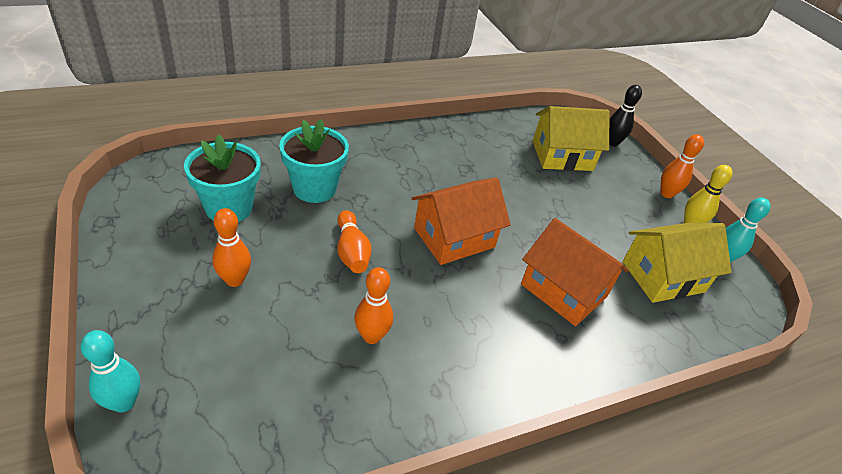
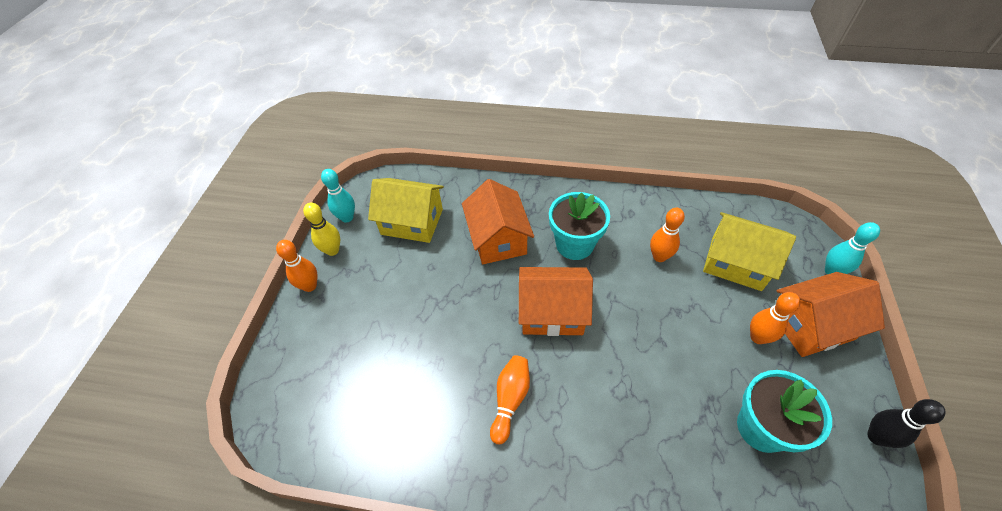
camera: 140 degrees left, 10 degrees up
(168, 313) = (811, 325): none -> orange house
(314, 188) = (665, 424): turquoise flower pot -> turquoise flower pot (574, 244)
(351, 252) = (650, 330): orange bowling pin -> orange bowling pin (510, 399)
(562, 156) = (357, 372): yellow house -> yellow house (736, 263)
(612, 142) = (276, 372): black bowling pin -> black bowling pin (876, 437)

